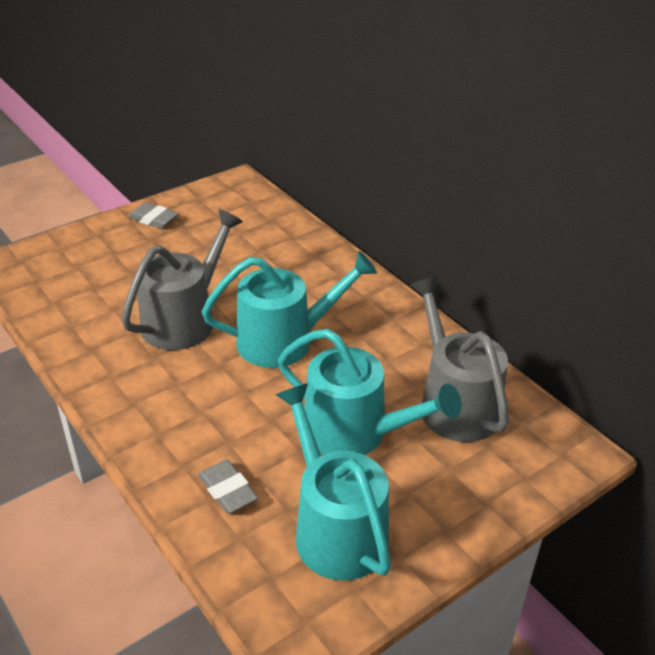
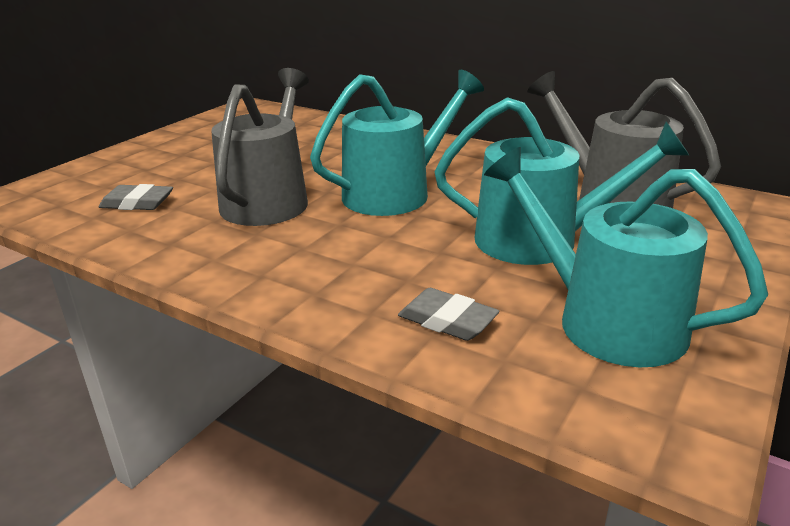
camera: 20 degrees left, 10 degrees down
(153, 219) = (174, 141): grey eraser -> grey eraser (137, 203)

